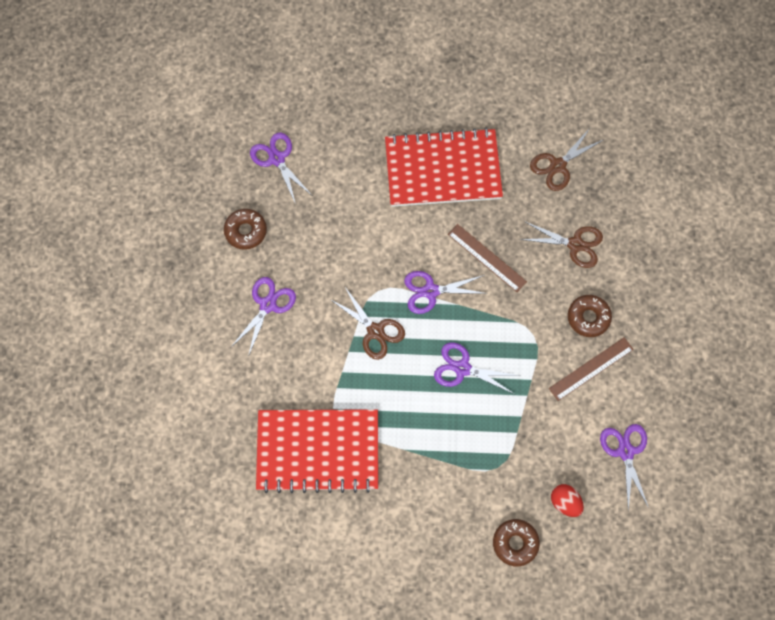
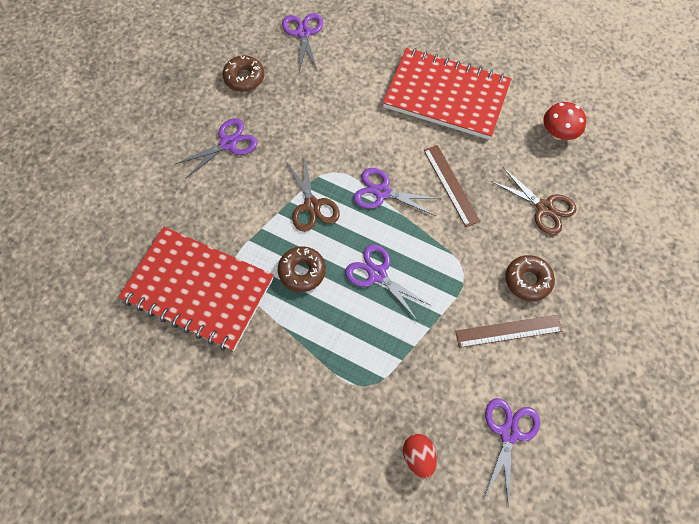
camera: 25 degrees right, 5 degrees down
(515, 543) = (344, 474): brown donut -> brown donut (302, 271)
(558, 165) = (558, 133): brown scissors -> red mushroom

